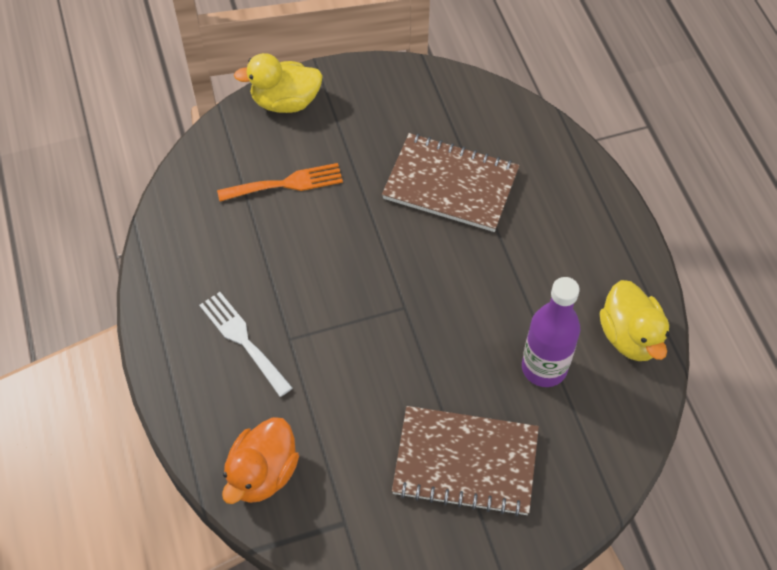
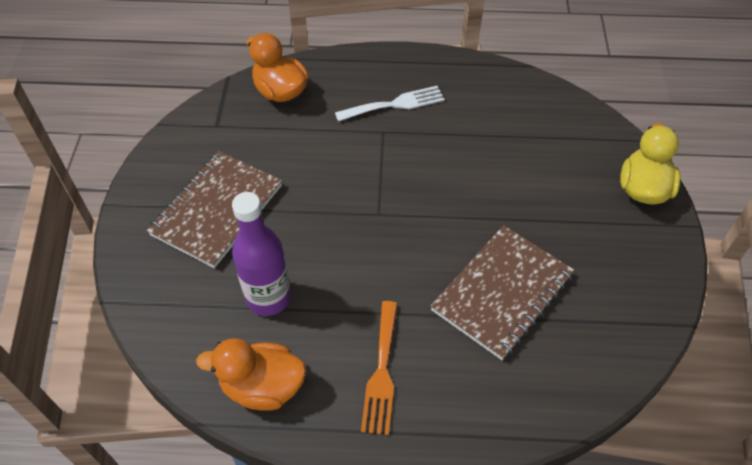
camera: 110 degrees right, 5 degrees down
(286, 183) = (542, 166): orange fork -> orange fork (381, 372)
(630, 336) = (262, 387): yellow duck -> orange duck

